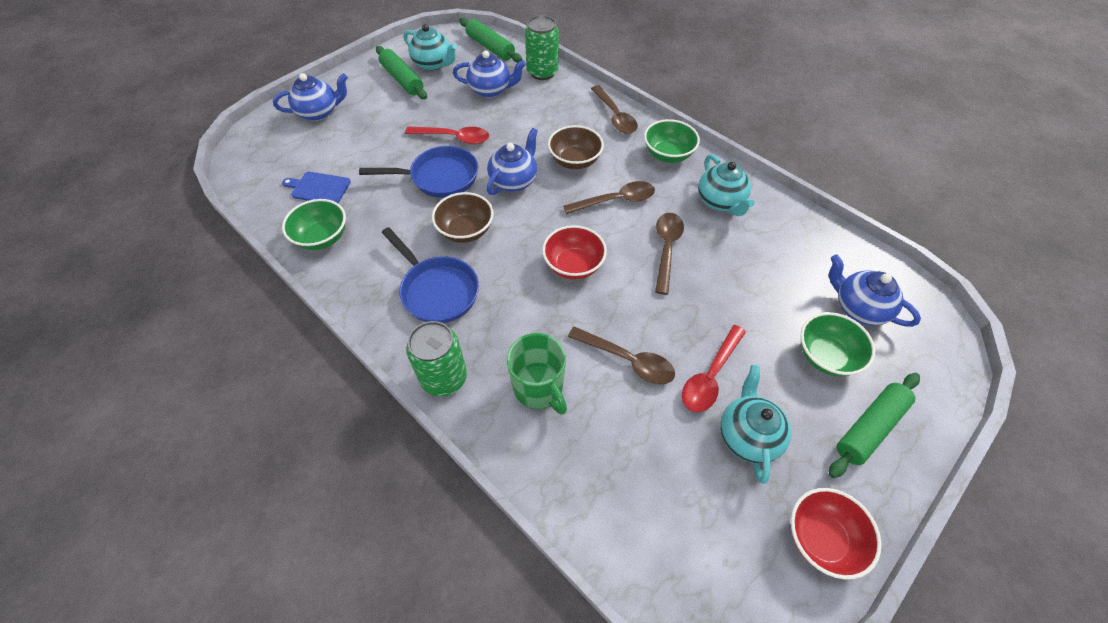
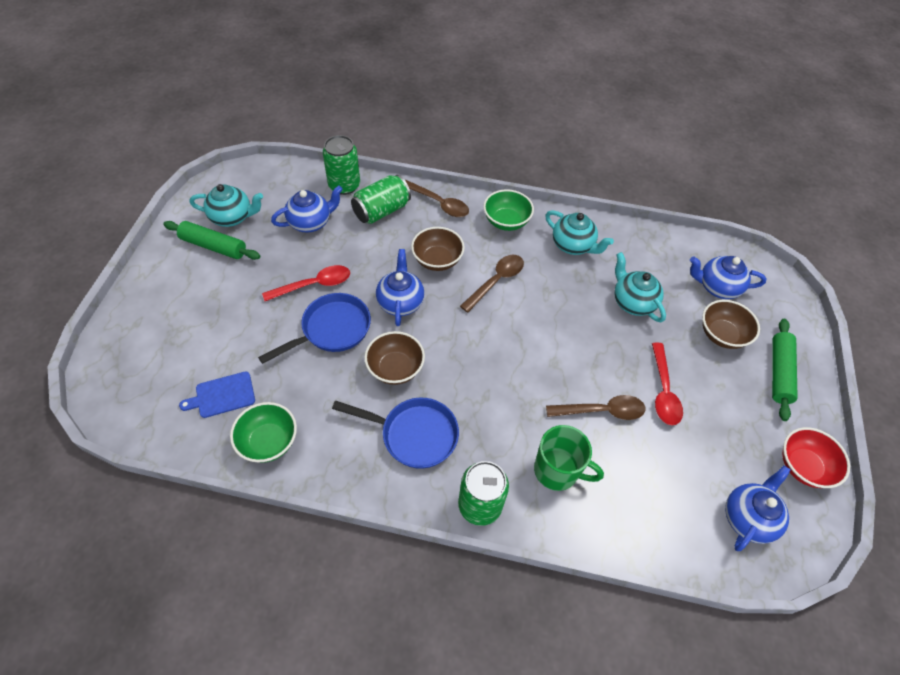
camera: 35 degrees left, 0 degrees up
(319, 112) = (154, 317): blue teapot -> blue teapot (748, 518)
(490, 47) = (275, 178): green rolling pin -> none
(558, 103) = (381, 211): none -> green can
(573, 265) = (506, 354): red bowl -> none
(666, 249) = (563, 305): brown spoon -> none
(747, 435) = (716, 422): turquoise teapot -> turquoise teapot (632, 302)
(825, 356) = (722, 335): green bowl -> brown bowl

